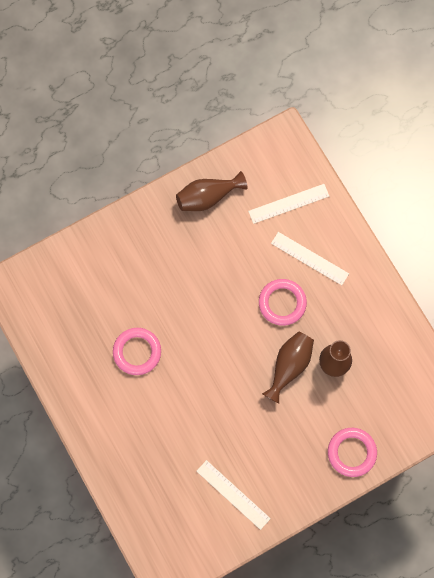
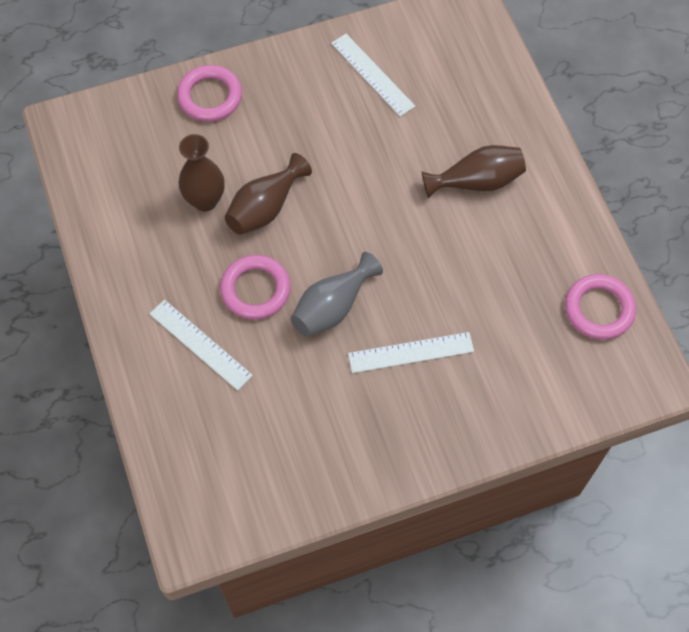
camera: 170 degrees left, 10 degrees down
(137, 352) = (474, 258): pink ring -> pink ring (599, 309)
(207, 197) = (334, 461): brown vase -> brown vase (477, 181)
(228, 299) = (332, 307): none -> grey vase
(288, 204) = (211, 430): white ruler -> white ruler (411, 352)

